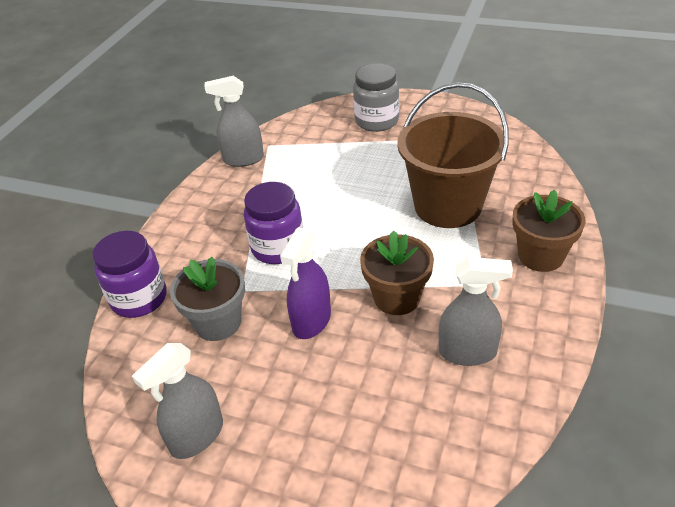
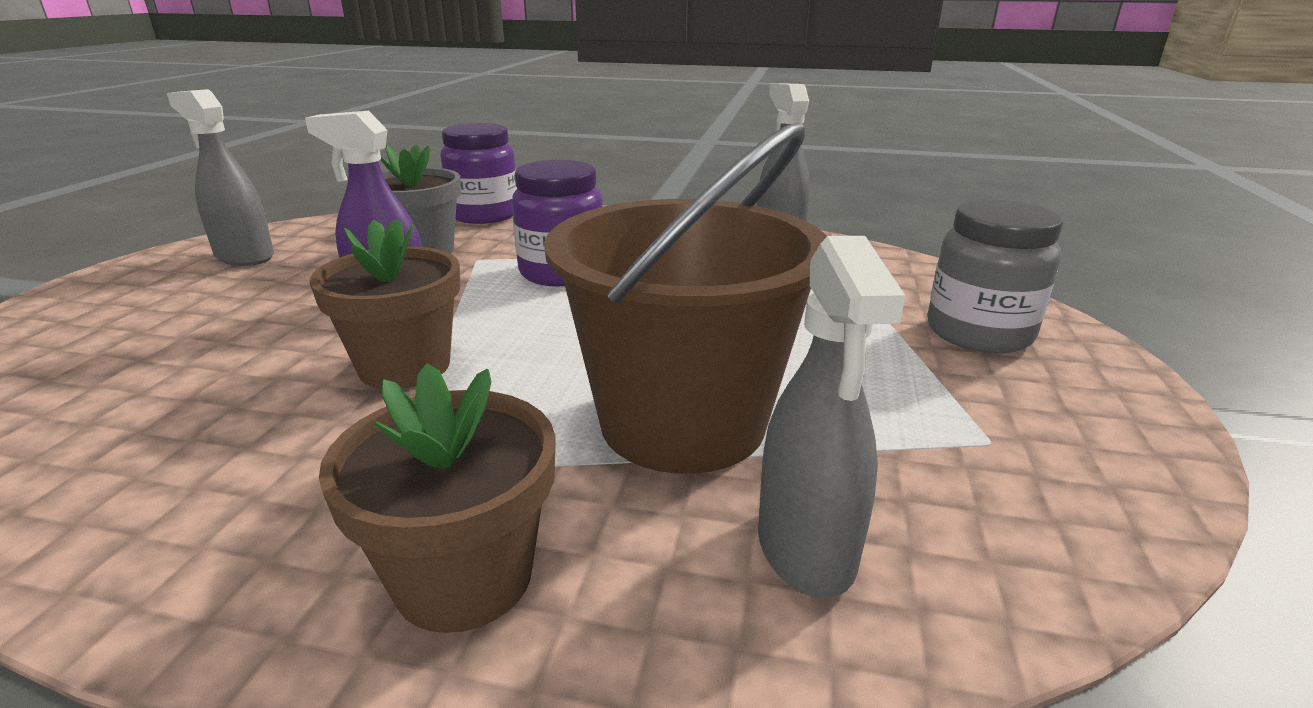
camera: 80 degrees right, 15 degrees down
(467, 352) = (211, 441): grey spray bottle -> grey spray bottle (806, 548)

